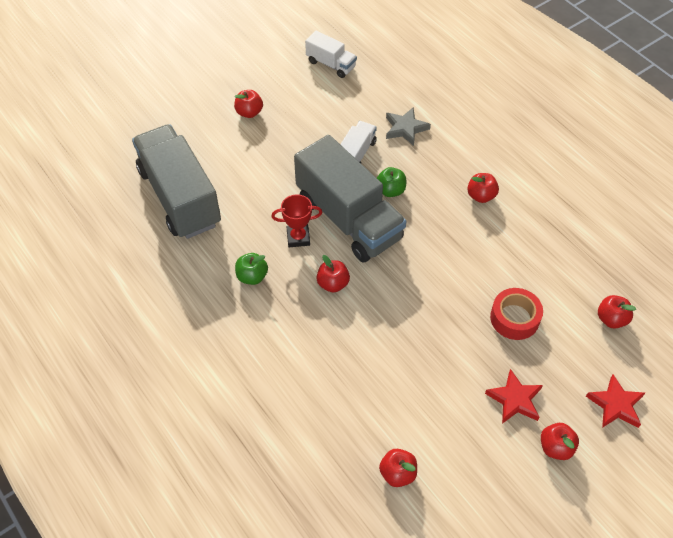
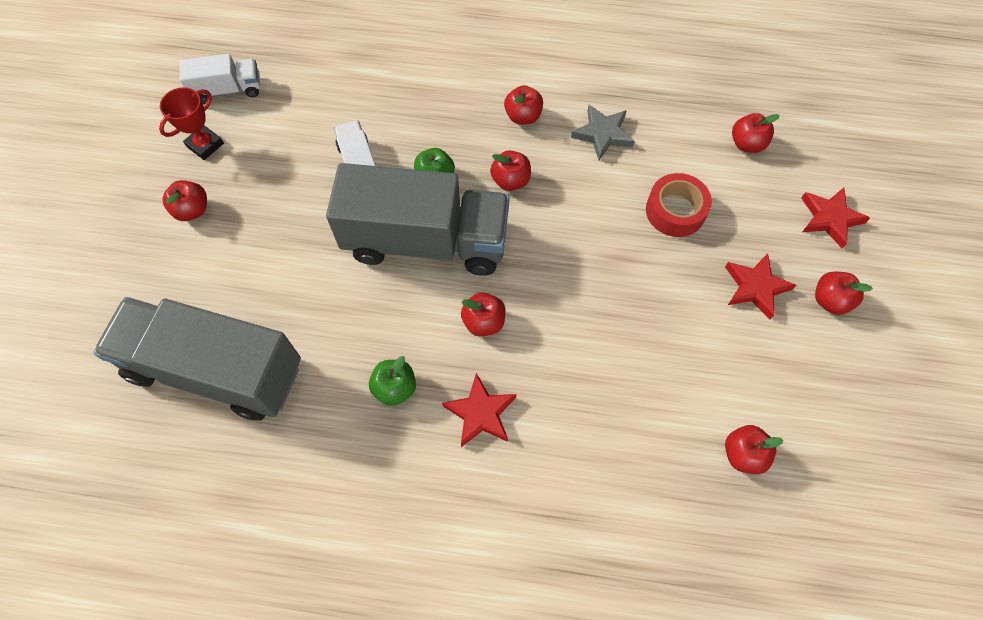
camera: 45 degrees left, 10 degrees up
(280, 325) = (480, 413): none -> red star
(298, 238) = (397, 304): red trophy -> red trophy (205, 145)
(405, 128) = (380, 102): grey star -> grey star (602, 134)
(432, 225) = (510, 181): none -> red apple

